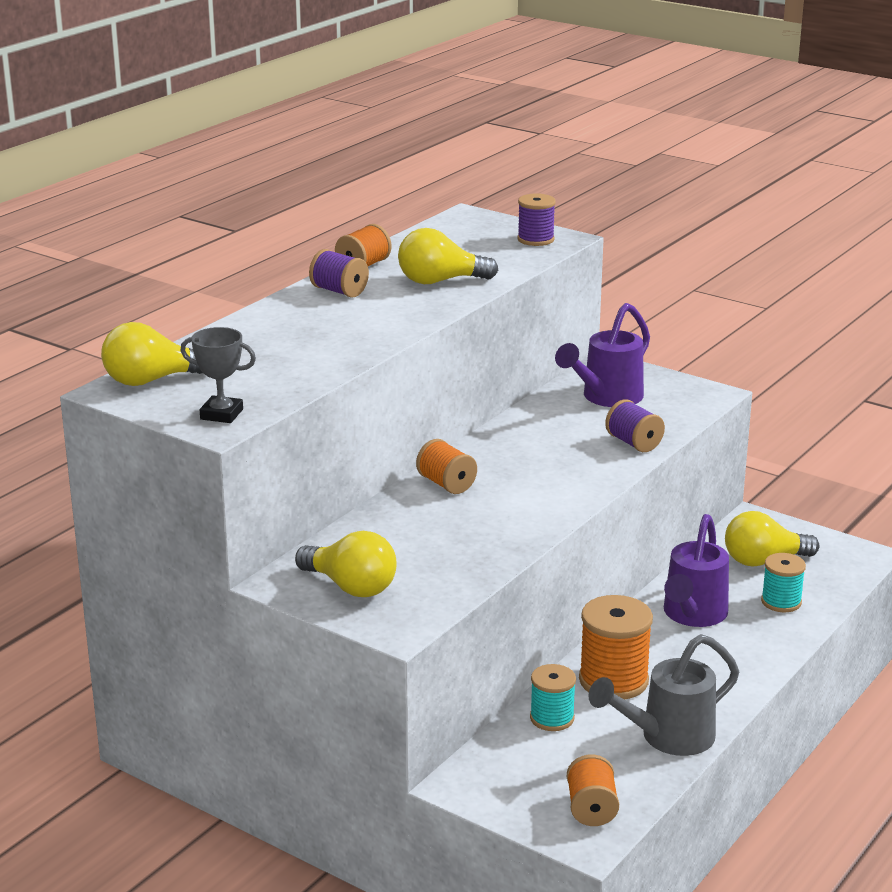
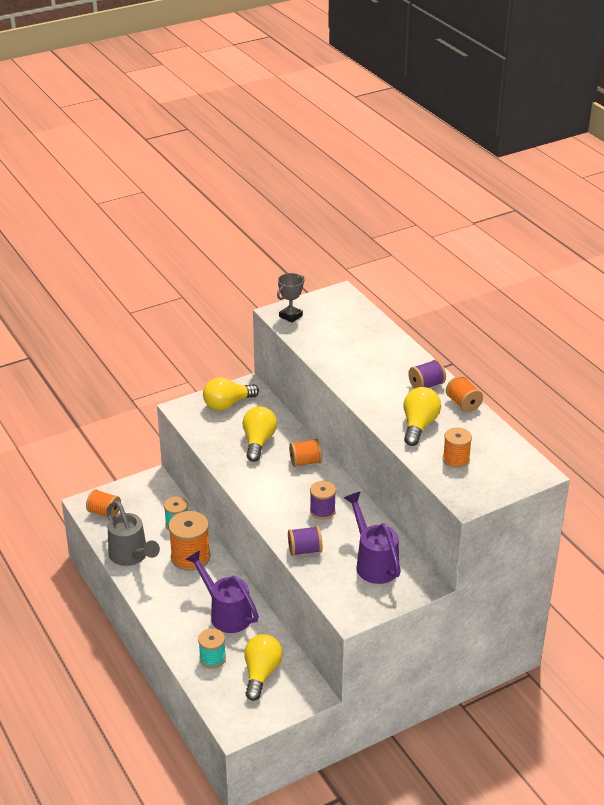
camera: 115 degrees right, 10 degrees up
(152, 380) = (344, 305): yellow light bulb -> yellow light bulb (258, 442)
(490, 253) = (456, 459): none -> orange spool
(535, 239) = (471, 487): purple spool -> purple spool (322, 511)
(667, 738) = (131, 557): grey watering can -> grey watering can turned 150 degrees clockwise

